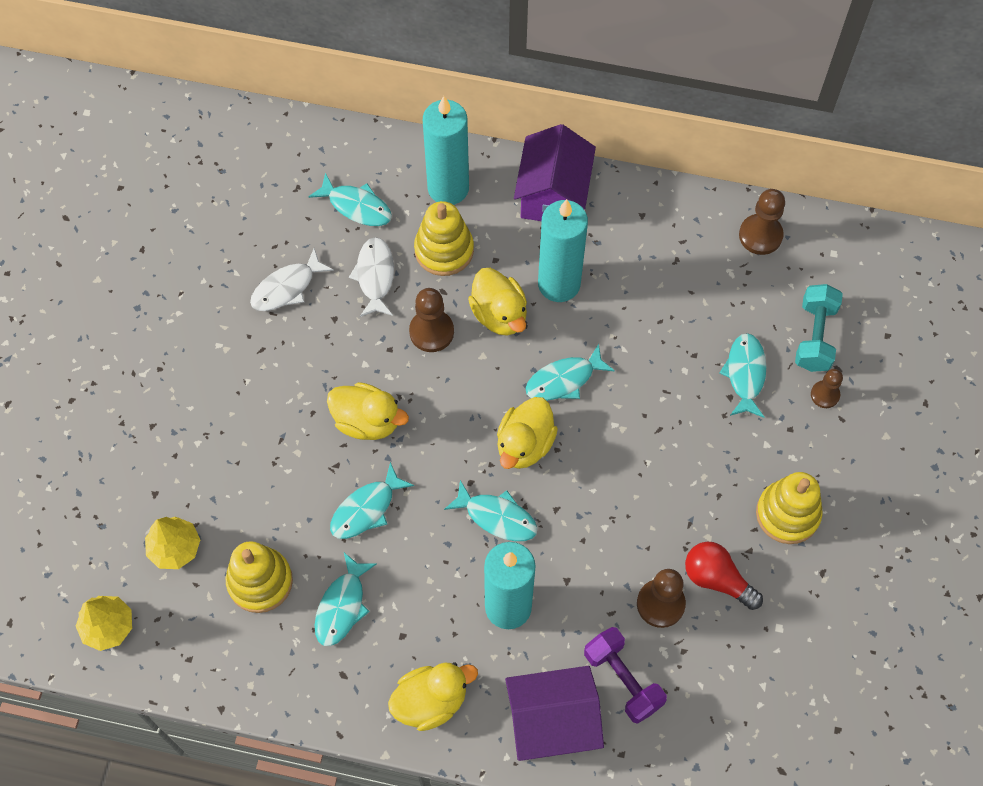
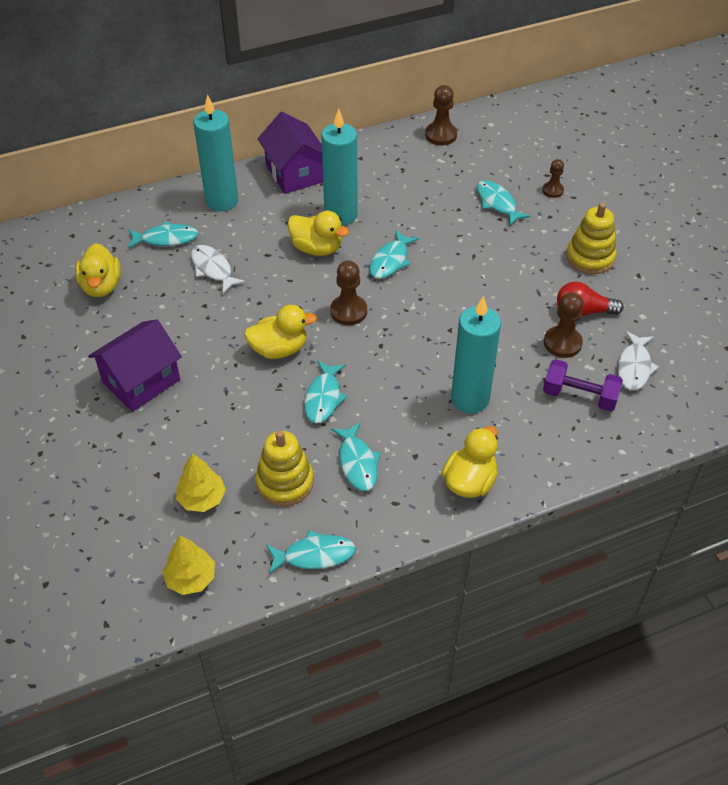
camera: 35 degrees left, 15 degrees down
(287, 287) = (154, 305): white fish -> white fish (634, 367)
(431, 332) = (279, 279): brown pawn -> brown pawn (348, 311)
(444, 250) = (248, 233): yellow stacking toy -> none
(496, 517) = (416, 354): turquoise fish -> turquoise fish (314, 555)
(524, 444) = (397, 306): yellow duck -> yellow duck (101, 286)
(552, 722) = (559, 445): purple house -> purple house (141, 381)
(814, 336) = (519, 166): turquoise dumbbell -> none

